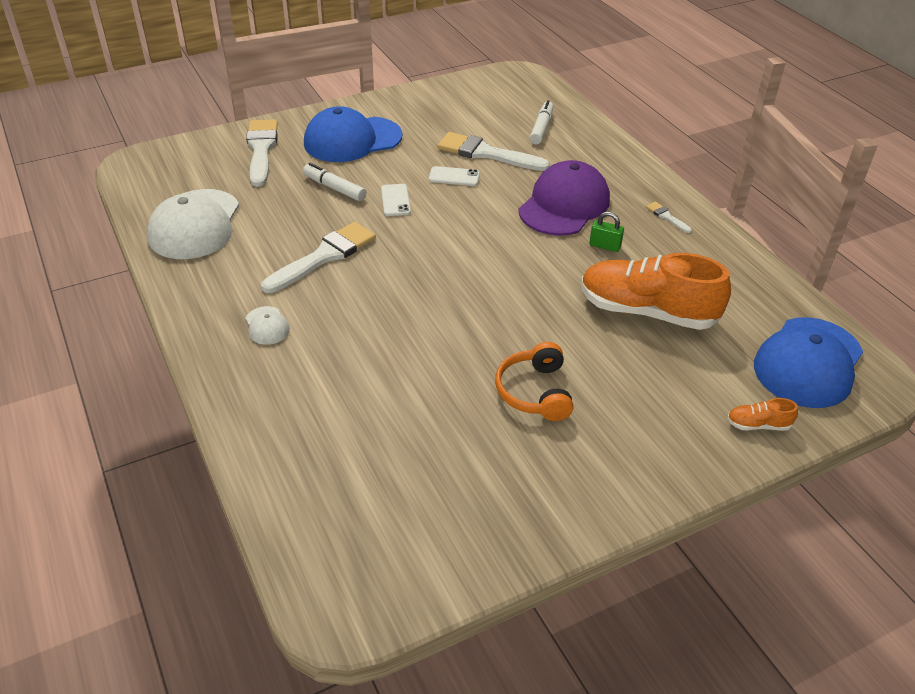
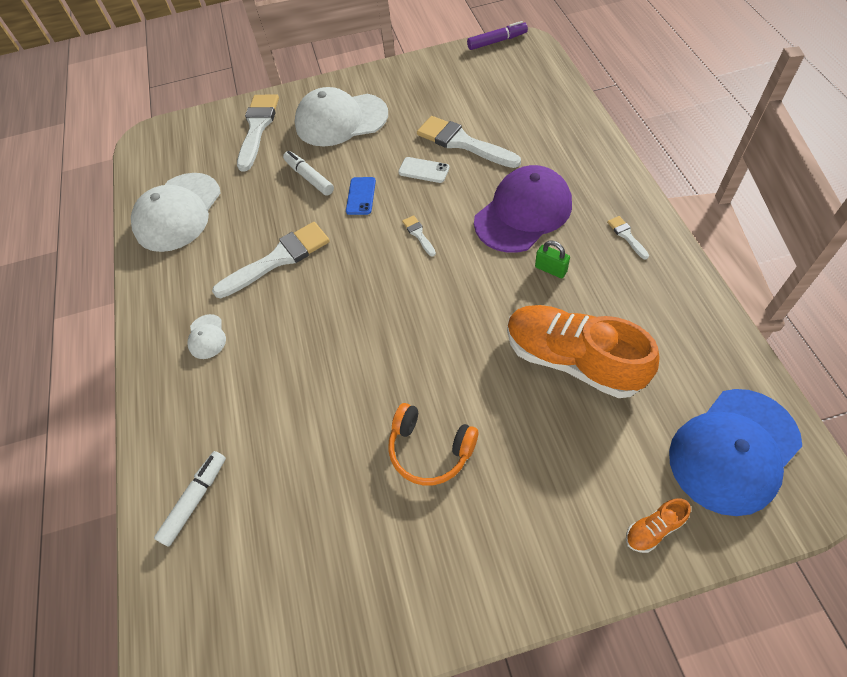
camera: 20 degrees right, 15 degrees up
(352, 140) = (341, 120): blue cap -> white cap
(395, 200) = (361, 196): white phone -> blue phone
(466, 227) = (418, 234): none -> white brush
(494, 73) = (497, 41): none -> purple marker
(534, 392) = (430, 450): orange headphones -> orange headphones turned 75 degrees counterclockwise
(541, 128) = (526, 113): white marker -> white marker (195, 500)
(758, 425) = (653, 529): orange shoe -> orange shoe turned 45 degrees counterclockwise

